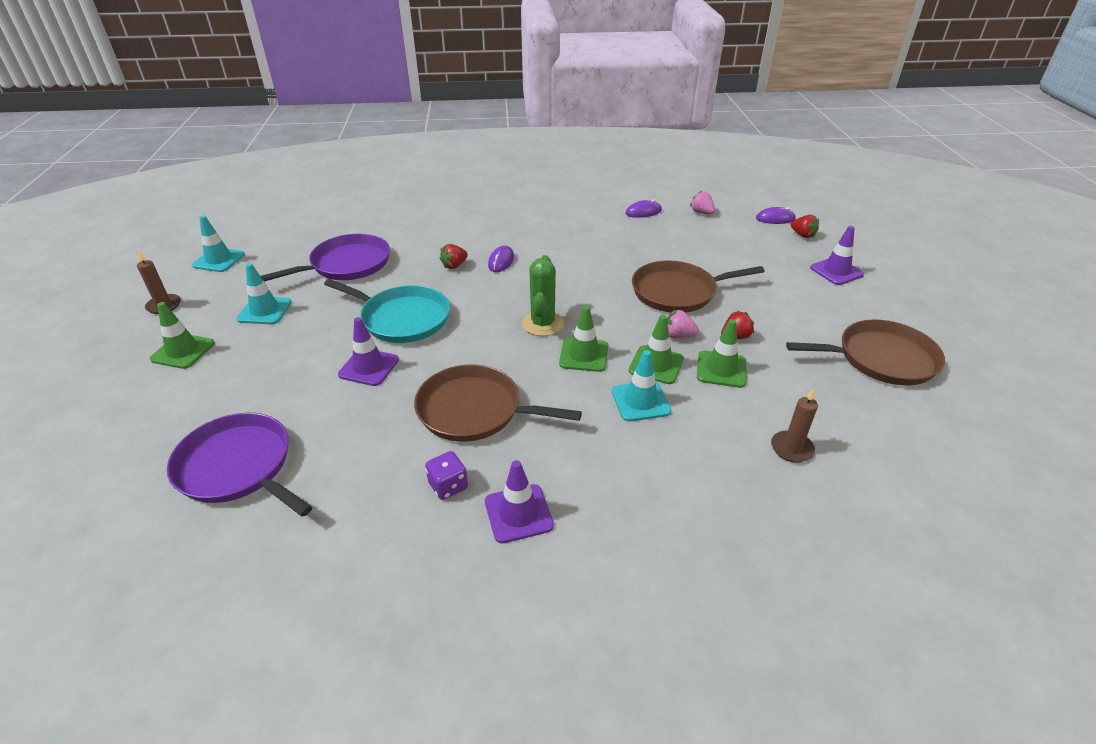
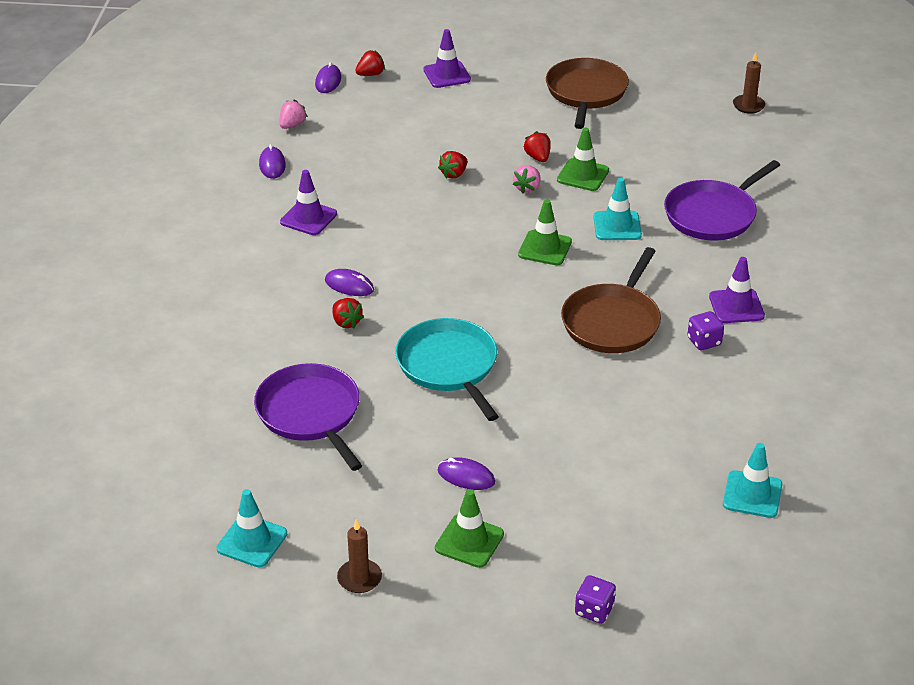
camera: 80 degrees left, 0 degrees up
(67, 429) = (594, 610): none -> purple dice
(238, 467) = (667, 470): purple pan -> purple pan (713, 214)
(261, 342) = (466, 476): none -> purple mouse
(265, 311) = (400, 480): turquoise traffic cone -> turquoise traffic cone (752, 494)
(369, 367) = (533, 390): purple traffic cone -> purple traffic cone (308, 218)
(402, 318) = (449, 366): turquoise pan -> turquoise pan turned 60 degrees counterclockwise
(542, 324) = (486, 268): green cactus -> none
(656, 365) = (569, 209): green traffic cone -> none
(678, 292) = (454, 174): brown pan -> red strawberry
(701, 212) = (292, 125): pink strawberry -> pink strawberry turned 150 degrees clockwise
(791, 448) = (684, 164): brown candle -> brown candle (748, 106)

